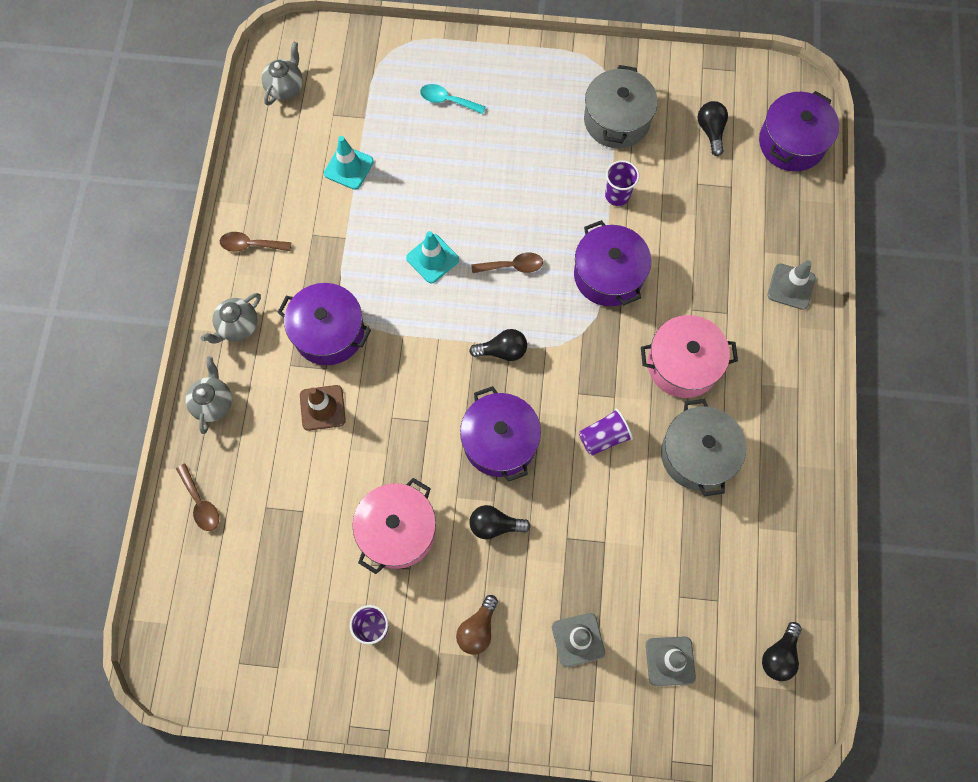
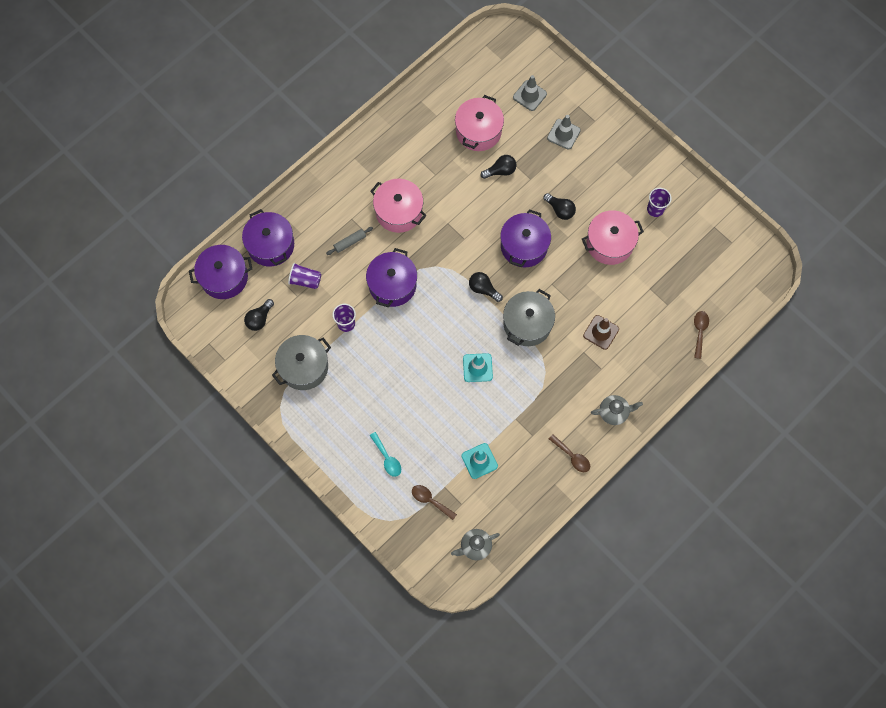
camera: 140 degrees left, 0 degrees up
(213, 403) = (657, 379): grey teapot -> none
(329, 332) = (567, 370): purple pot -> purple pot (271, 245)
(477, 629) = (606, 172): brown light bulb -> none
(513, 266) = (438, 329): brown spoon -> brown spoon (430, 500)
(603, 437) = (471, 209): purple cup -> purple cup (305, 280)
(687, 550) = (478, 131): none -> pink pot
(697, 454) = (433, 166): grey pot -> grey pot (527, 324)
(701, 284) = (350, 242): none -> grey rolling pin
(779, 655) = (479, 62): black light bulb -> black light bulb (500, 171)
(791, 286) = (306, 206): grey traffic cone -> none

